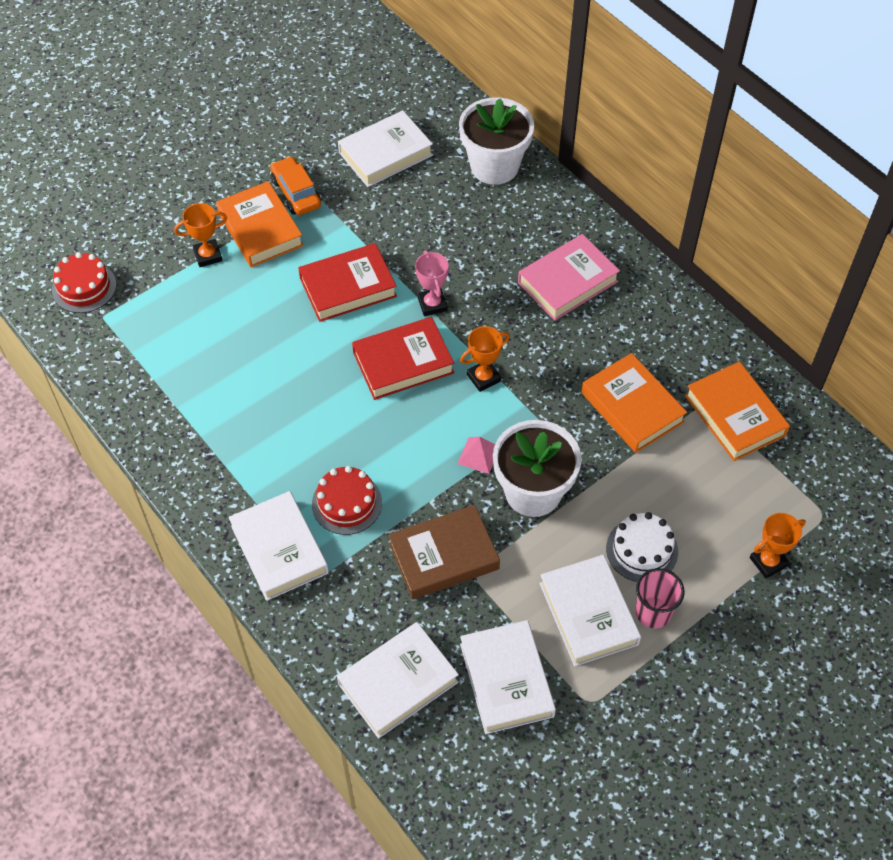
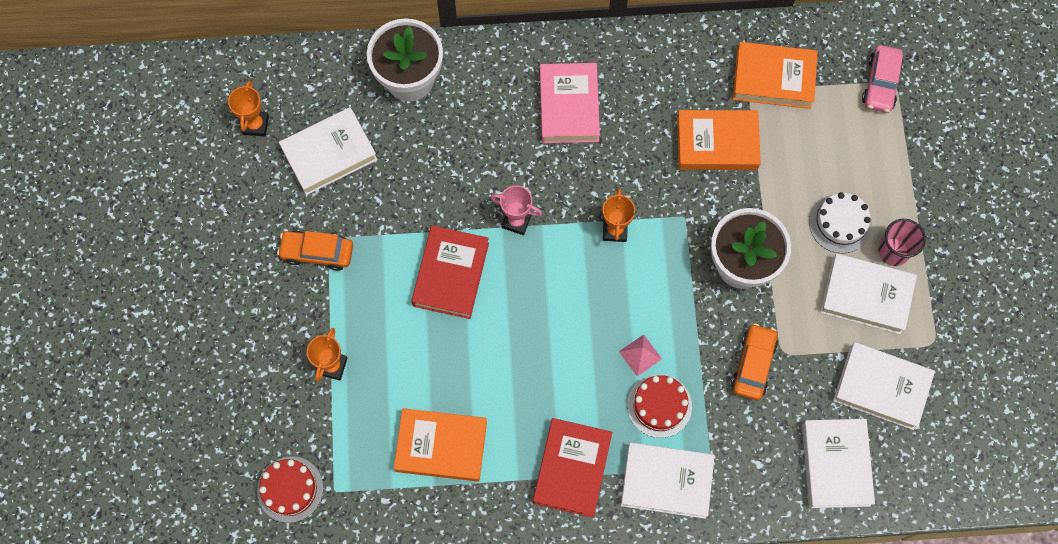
camera: 55 degrees left, 15 degrees up
(260, 229) = (335, 306): orange book -> orange book (441, 446)
(385, 154) = (329, 154): white book -> white book turned 60 degrees clockwise
(403, 363) = (557, 280): red book -> red book (572, 469)
(443, 556) = (753, 364): brown book -> orange car
(478, 455) = (682, 281): pink pyramid -> pink pyramid (640, 355)
(768, 562) = (905, 147): orange trophy -> orange trophy (255, 125)
(813, 505) = (881, 83): none -> pink car

